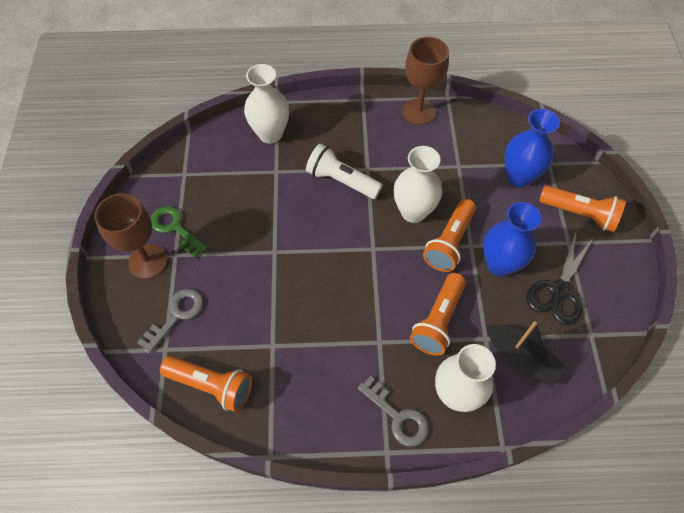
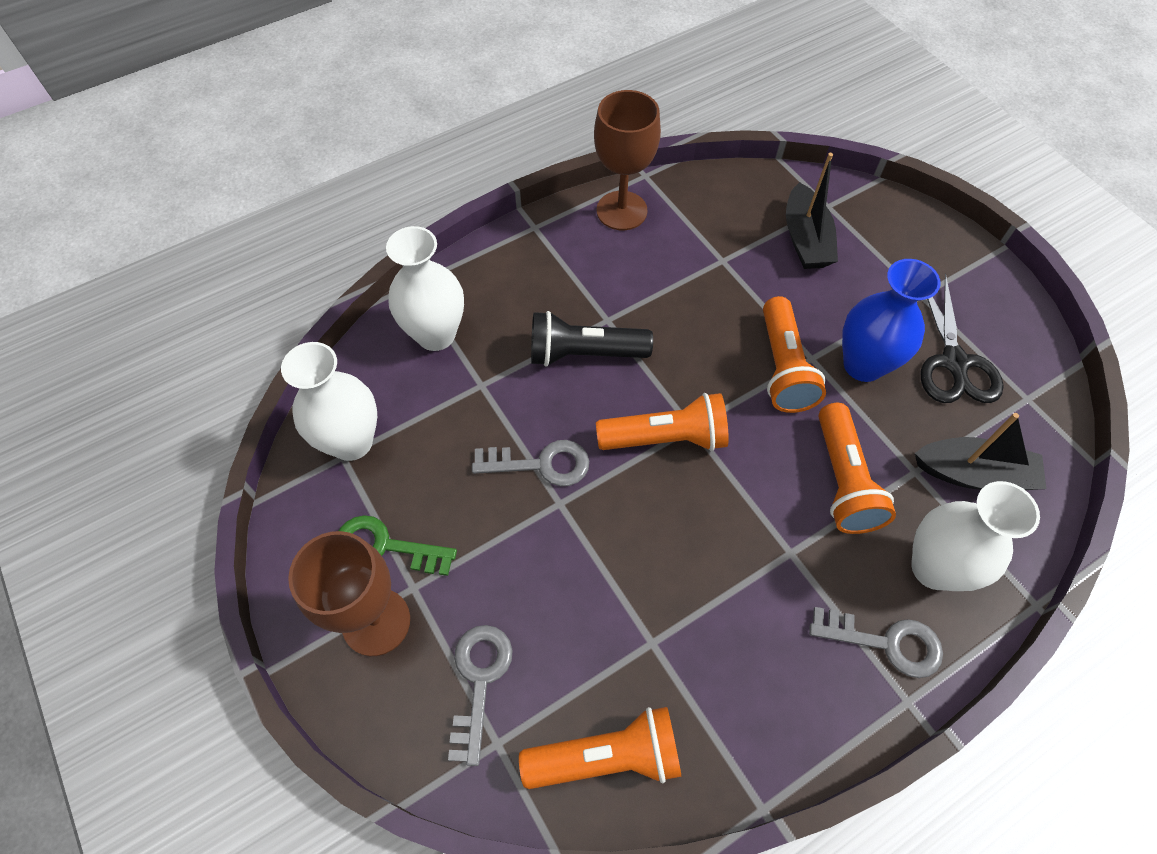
camera: 30 degrees left, 0 degrees up
(278, 227) = (541, 464): none -> grey key
(341, 181) = (584, 353): white flashlight -> black flashlight
(413, 212) = (709, 349): white vase -> white vase (351, 442)
(519, 177) = (805, 239): blue vase -> black boat
(579, 214) = (907, 253): orange flashlight -> orange flashlight (665, 438)

